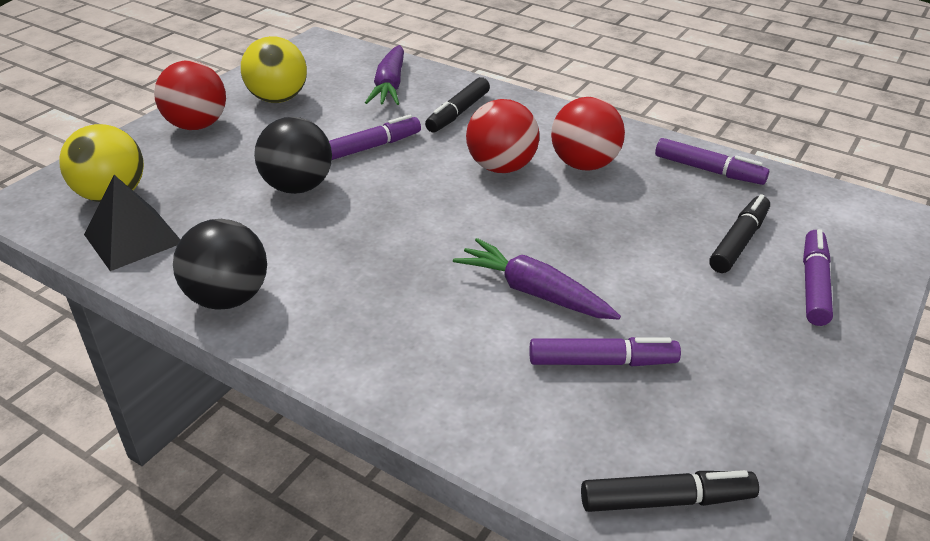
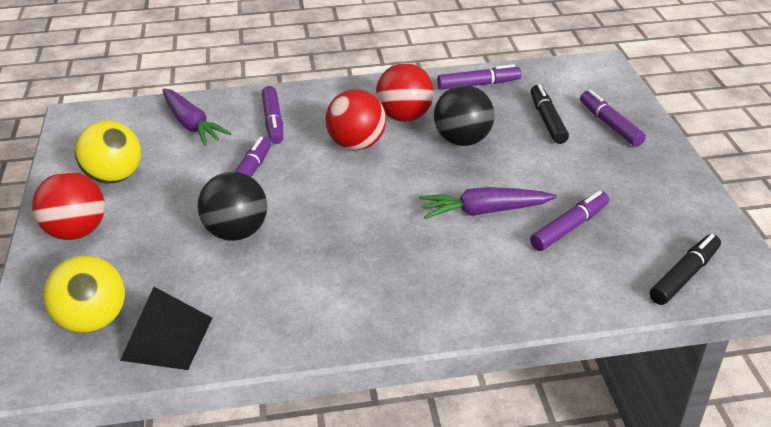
camera: 40 degrees left, 0 degrees up
(228, 298) = (306, 331): black ball -> black ball (462, 140)
(458, 113) = (273, 121): black marker -> purple marker

